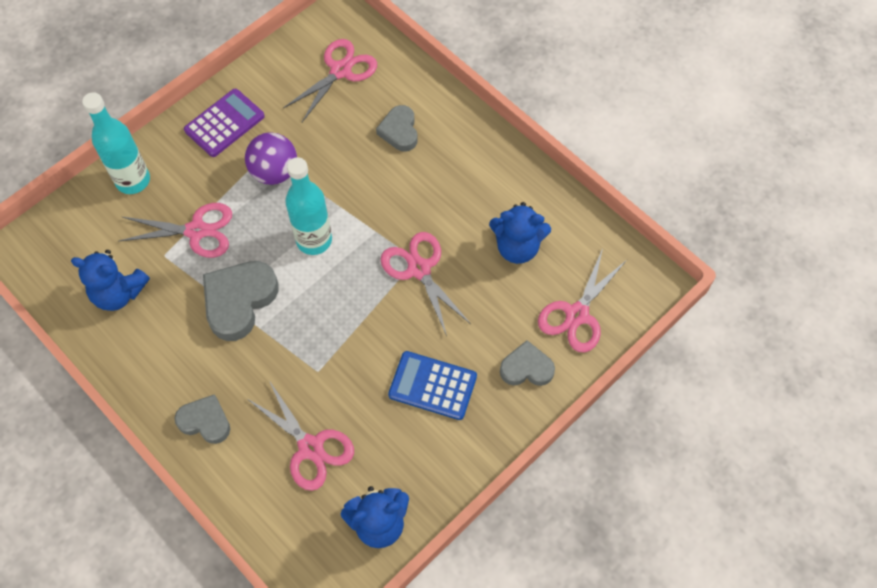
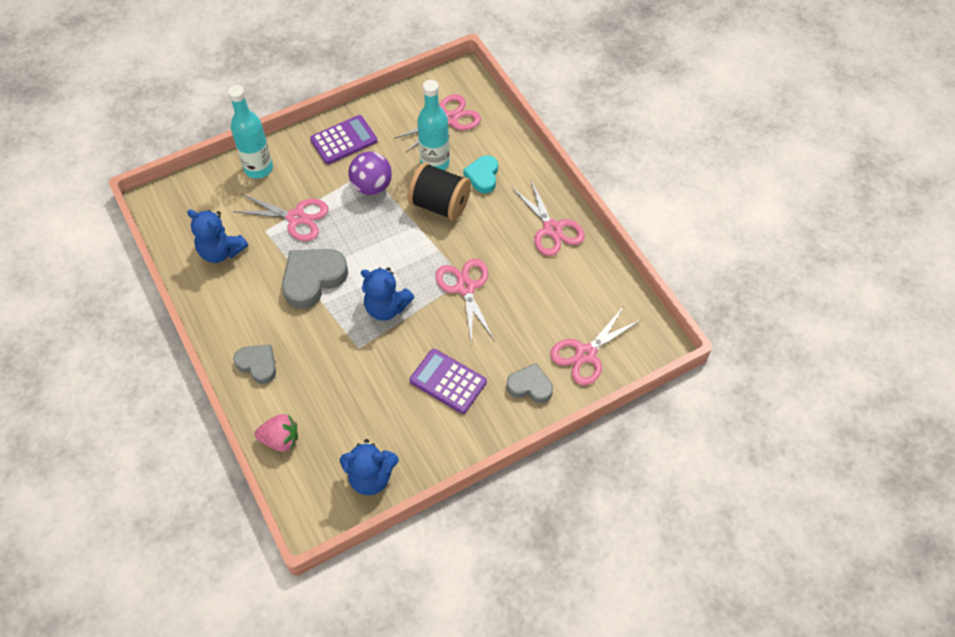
camera: 15 degrees right, 5 degrees down
(260, 505) = (280, 439): none -> pink strawberry
(311, 448) = (334, 406): pink scissors -> pink scissors (552, 229)
(314, 240) = (387, 246): turquoise bottle -> turquoise bottle (435, 163)
(360, 176) = (440, 204): none -> black spool
(399, 131) = (483, 176): grey heart -> turquoise heart
(432, 386) = (448, 381): blue calculator -> purple calculator
(517, 247) = (552, 289): blue teddy bear -> blue teddy bear (386, 307)

